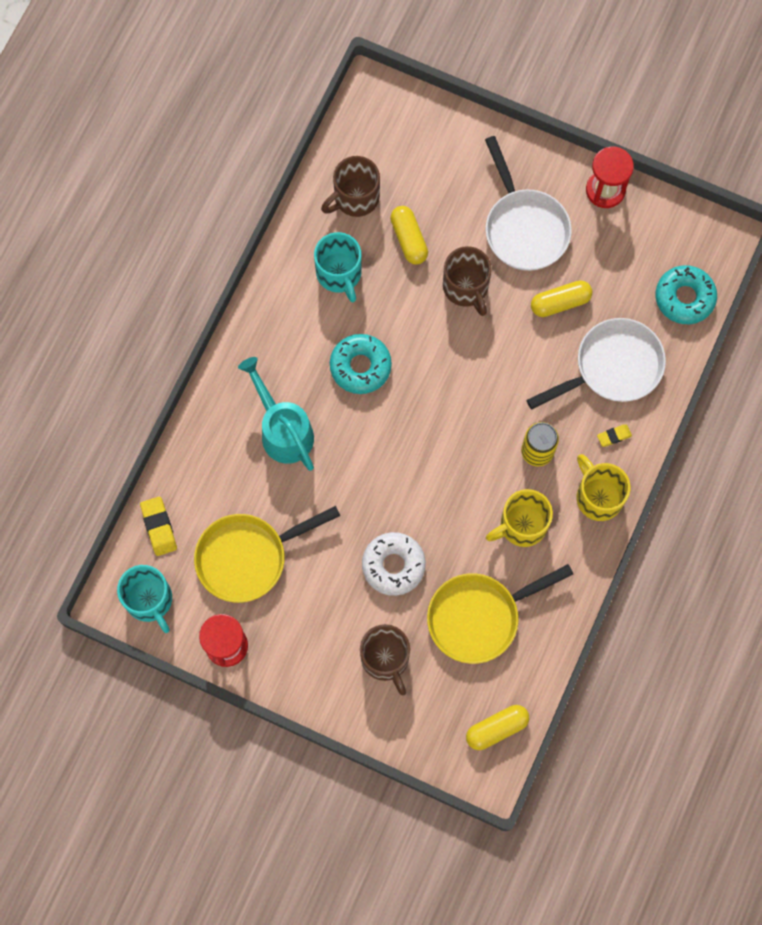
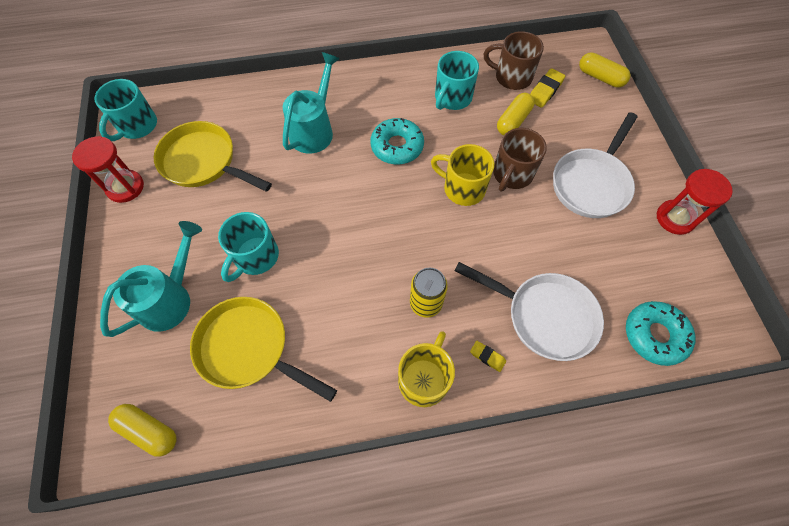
camera: 55 degrees right, 10 degrees down
(159, 527) = (195, 103): yellow eraser -> yellow eraser (545, 91)
(385, 659) = (170, 299): brown mug -> turquoise watering can
(393, 565) = (255, 257): white donut -> turquoise mug
(521, 525) = (353, 331): yellow mug -> yellow mug (462, 188)
(560, 303) = (559, 243): yellow capsule -> yellow capsule (600, 77)

